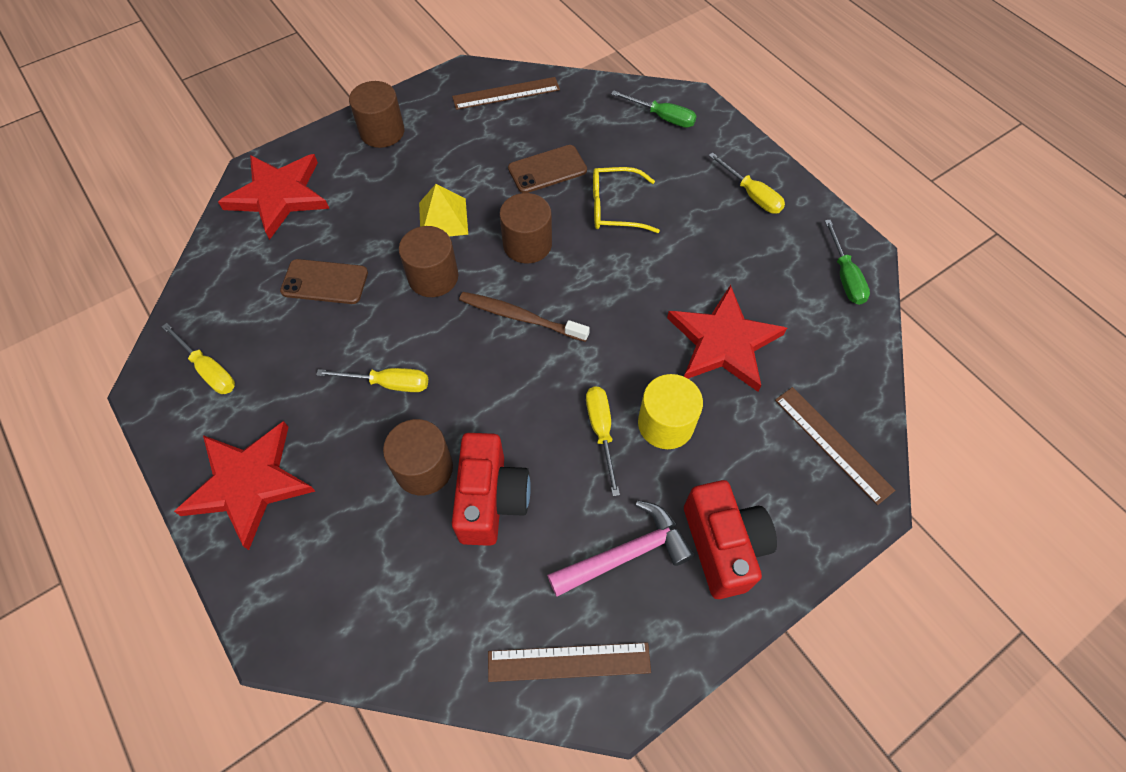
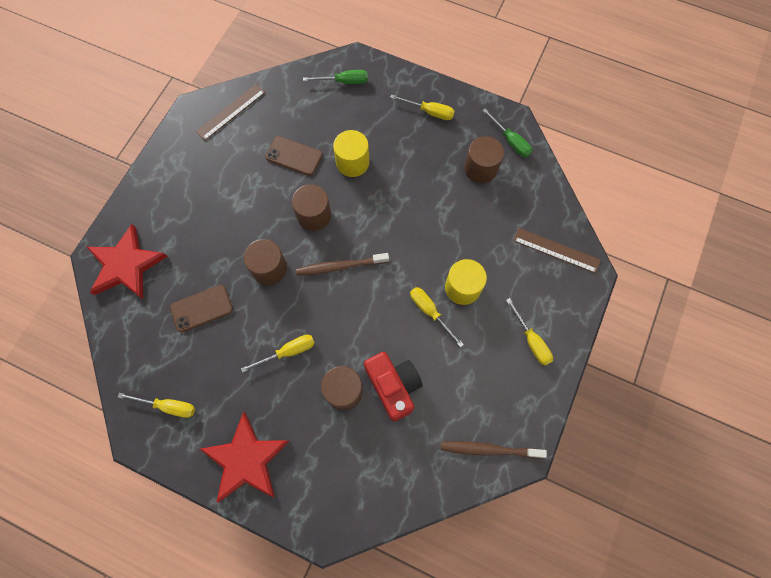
camera: 30 degrees left, 10 degrees up
(382, 132) = (165, 182): brown cylinder -> brown cylinder (480, 168)
(443, 218) = (249, 224): yellow pyramid -> none
(547, 169) = (294, 156): brown phone -> brown phone turned 75 degrees clockwise
(569, 662) = (489, 449): brown ruler -> brown toothbrush
(614, 208) = (352, 162): yellow glasses -> yellow cylinder
(625, 554) = (484, 375): pink hammer -> none
(723, 342) = (466, 220): red star -> none
(723, 546) = (531, 340): red camera -> yellow screwdriver

